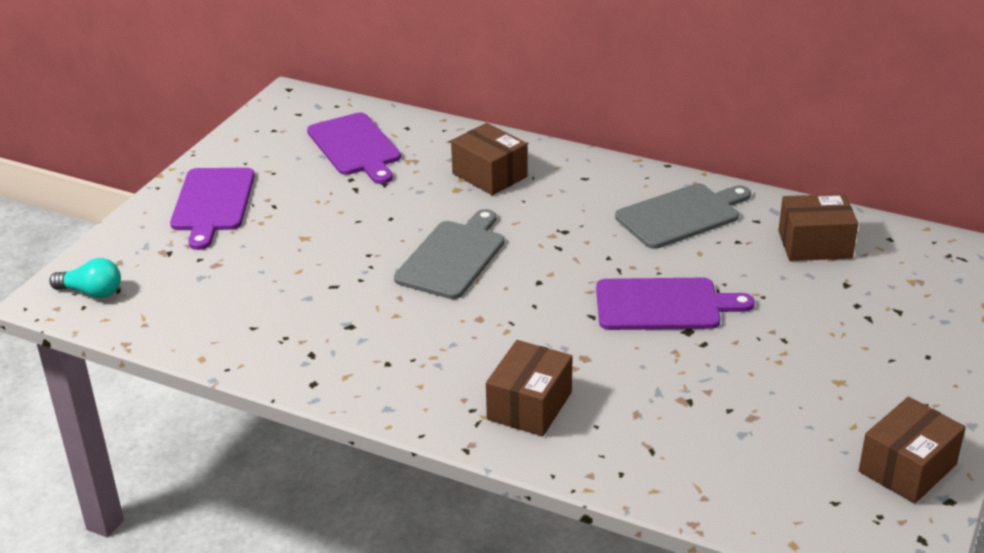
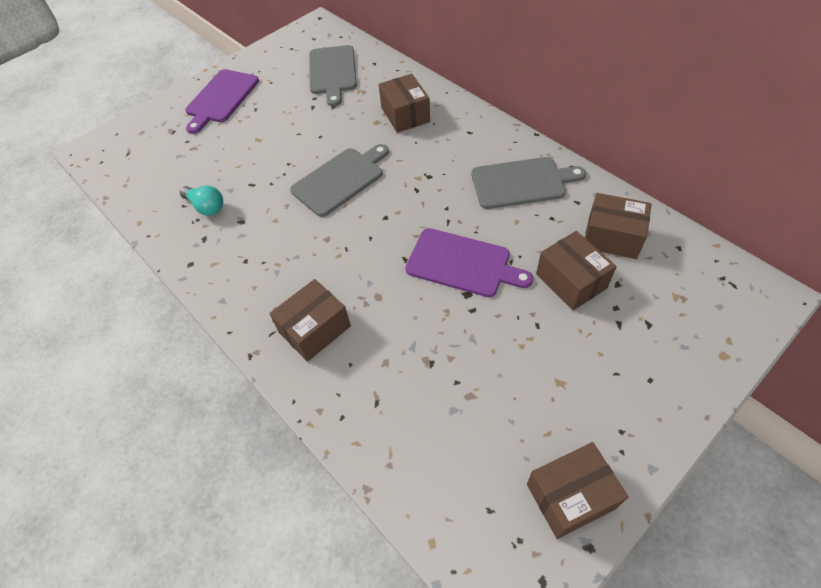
camera: 25 degrees right, 20 degrees up
(92, 292) = (112, 151): turquoise light bulb -> turquoise light bulb (206, 207)
(355, 147) = (332, 72): purple cutting board -> grey cutting board
(795, 293) = (571, 281): none -> brown box

